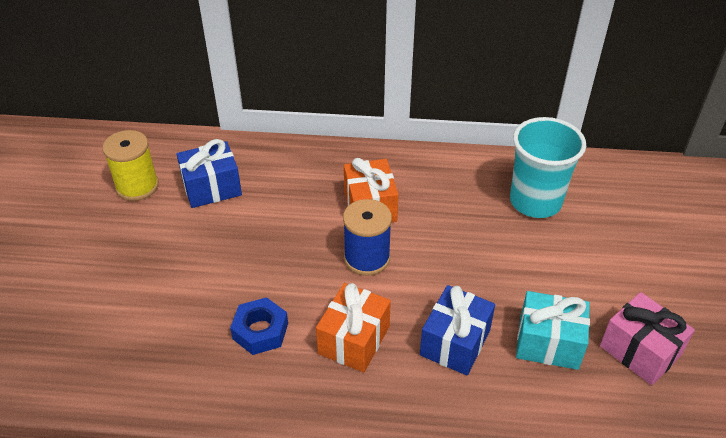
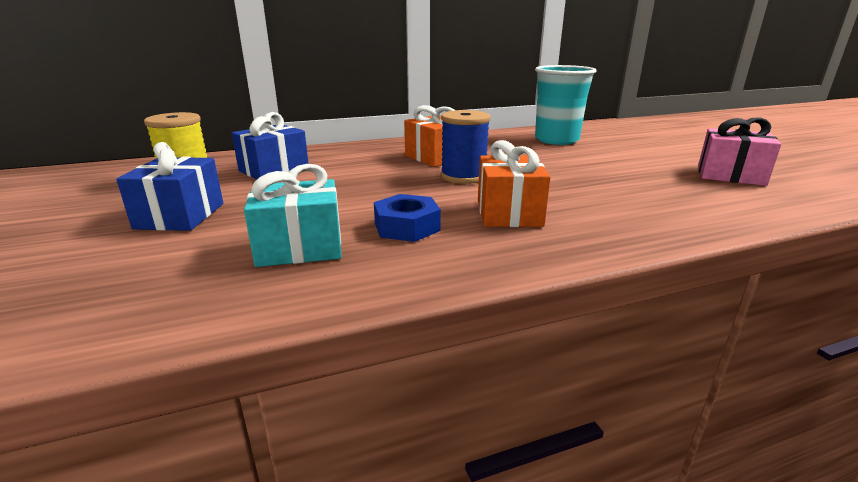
camera: 25 degrees left, 20 degrees down
(455, 342) = (597, 197): blue gift -> blue gift (180, 216)
(548, 343) = (666, 184): turquoise gift -> turquoise gift (300, 247)

